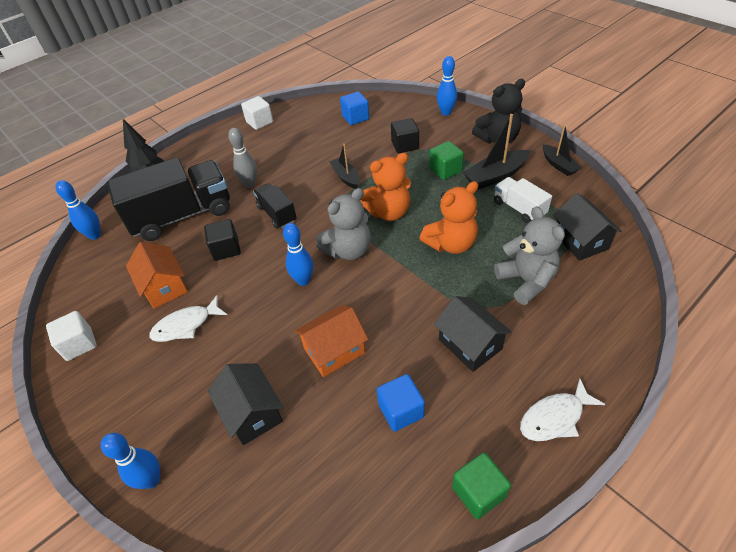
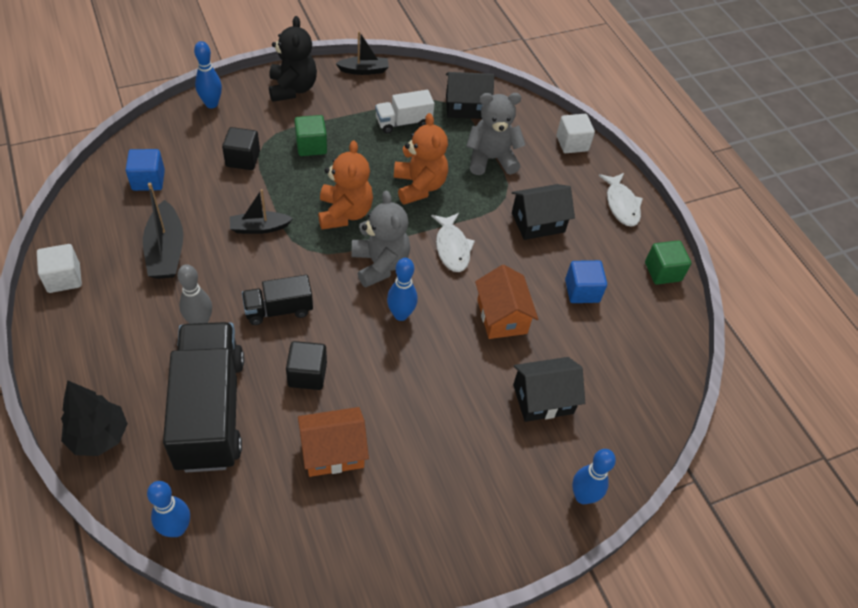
camera: 80 degrees left, 5 degrees up
(79, 344) = (379, 558): white cube -> white cube (572, 143)
(186, 325) = (407, 437): white fish -> white fish (452, 248)
(495, 176) = (347, 116): black boat -> black boat (166, 251)

